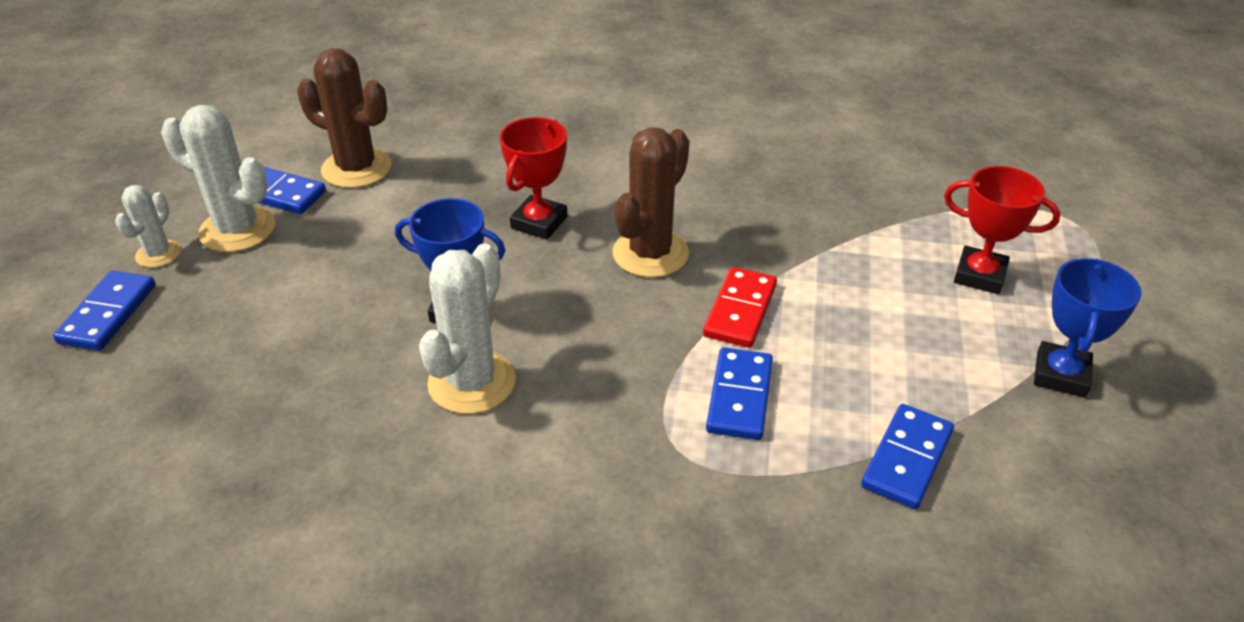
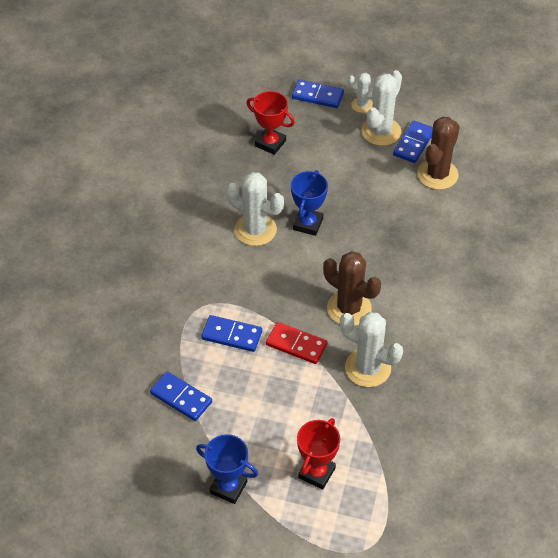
camera: 95 degrees right, 10 degrees up
(539, 222) = (381, 258): red trophy -> red trophy (270, 143)
(766, 230) = (367, 368): none -> white cactus

